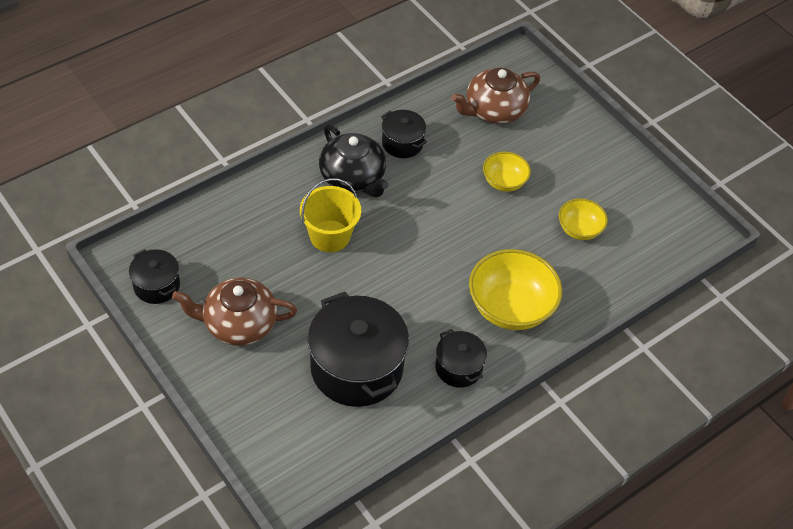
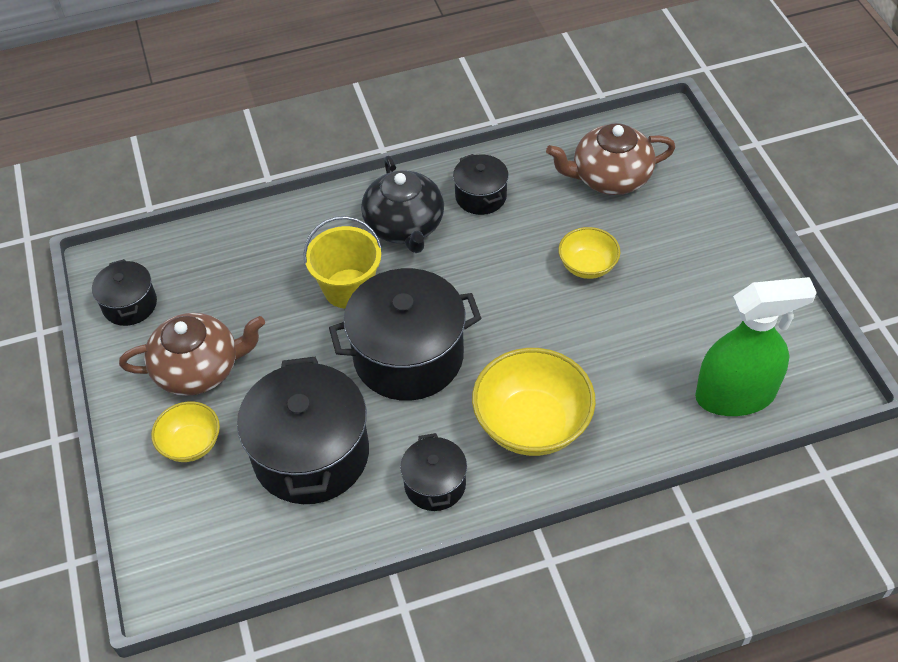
camera: 25 degrees right, 0 degrees up
(238, 324) = (199, 369): brown teapot -> brown teapot turned 150 degrees clockwise
(399, 278) = (408, 356): none -> black pot
(579, 229) = (661, 344): yellow bowl -> yellow bowl (191, 444)
(643, 255) = (735, 395): none -> green spray bottle

